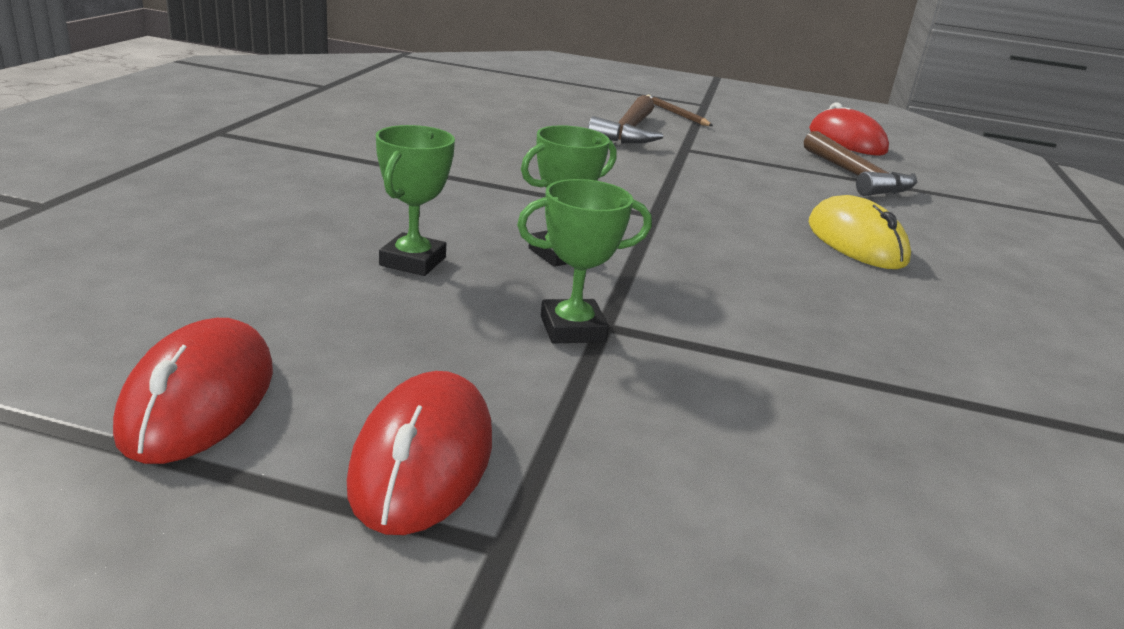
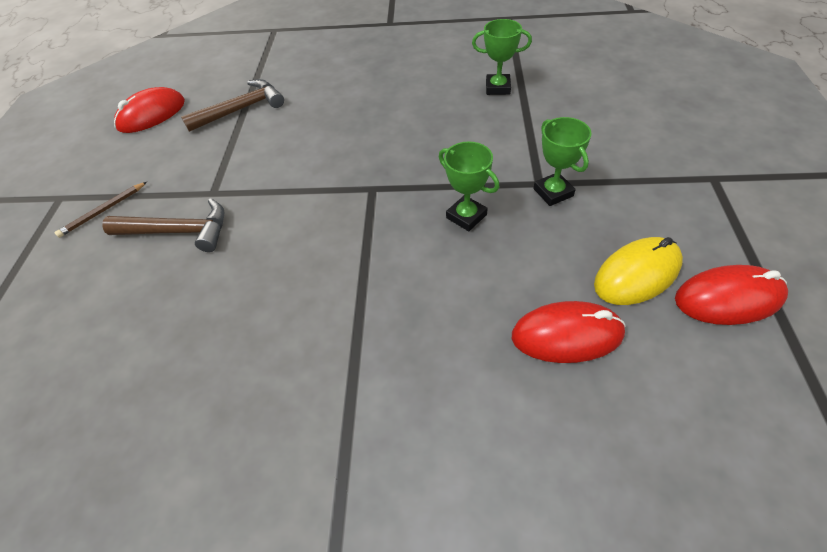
camera: 95 degrees left, 25 degrees up
(413, 261) = (527, 277): green trophy -> green trophy (498, 88)
(422, 460) = (693, 210): red mouse -> red mouse (567, 335)
(856, 242) = (365, 108): yellow mouse -> yellow mouse (637, 274)

